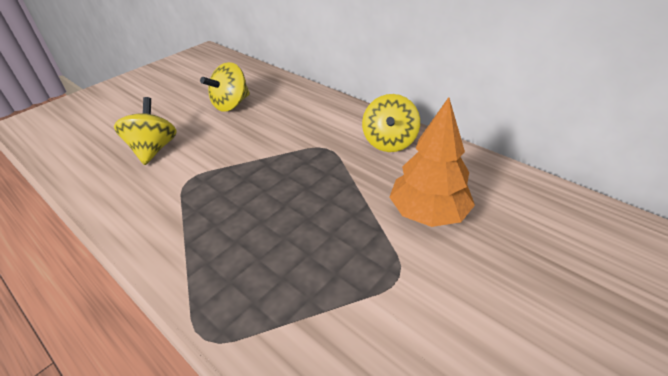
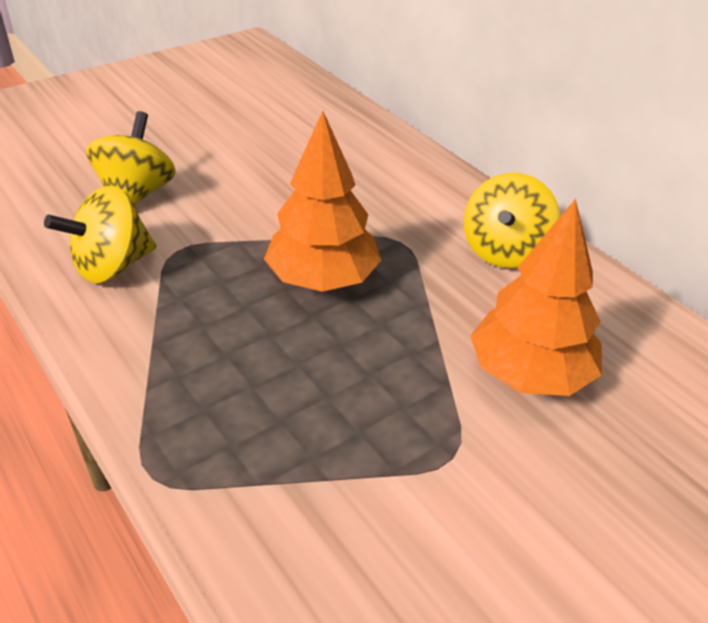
camera: 10 degrees right, 0 degrees up
(231, 105) = (269, 143): yellow spinning top -> yellow spinning top (112, 266)
(285, 180) = (322, 280): none -> orange tree

